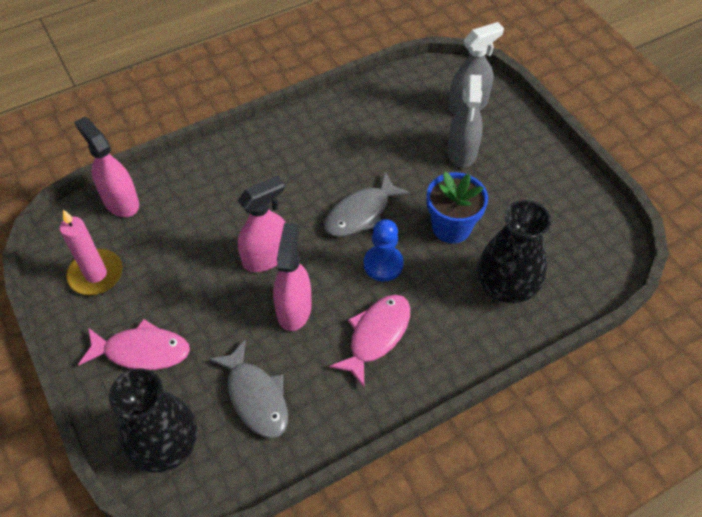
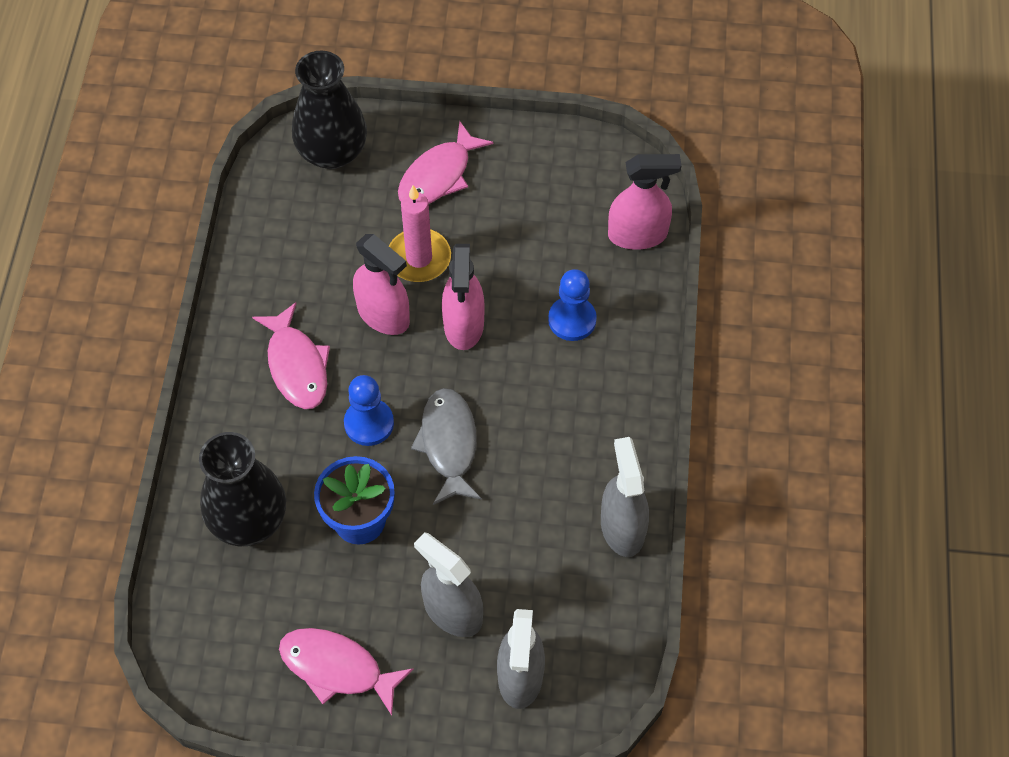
camera: 125 degrees right, 5 degrees up
(96, 274) = (556, 176): pink candle -> pink candle (419, 258)
(217, 201) = (572, 320): none -> blue pawn
(256, 397) = (319, 236): grey fish -> none
(343, 107) = (622, 527): none -> grey spray bottle
(544, 183) = (337, 668): none -> pink fish

